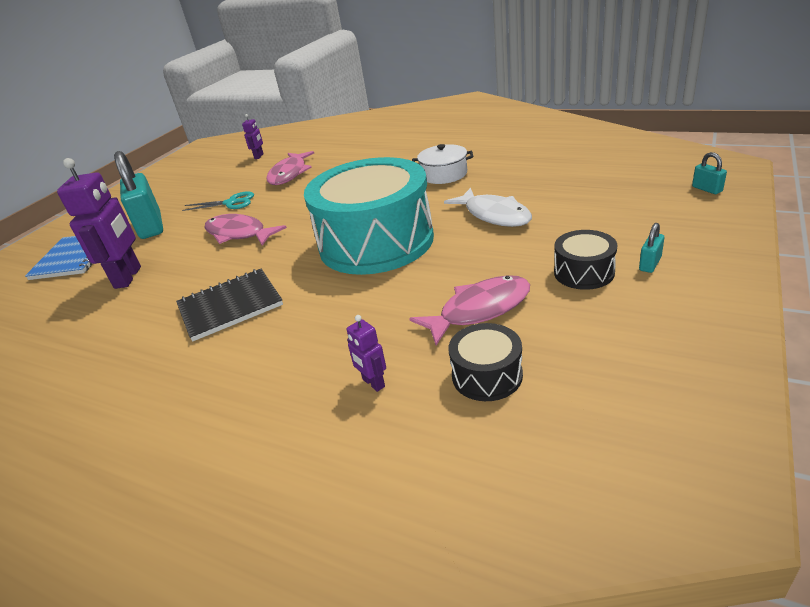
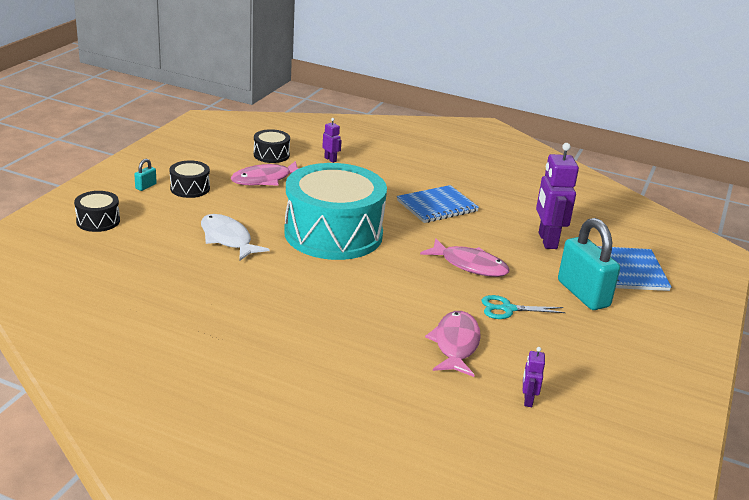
camera: 170 degrees right, 5 degrees down
(230, 306) = (437, 206): black notebook -> blue notebook
(444, 174) = (259, 297): white pot -> none
(657, 207) = (98, 221): none -> black drum
(707, 189) = (43, 229): turquoise padlock -> none

